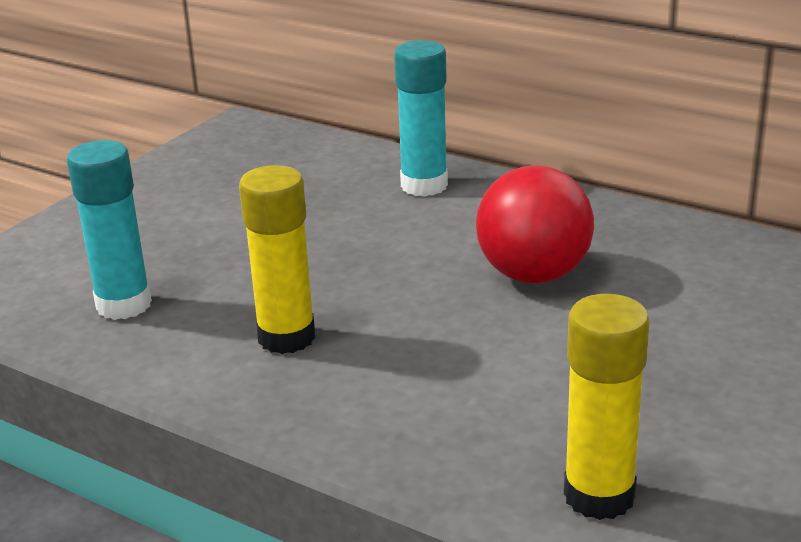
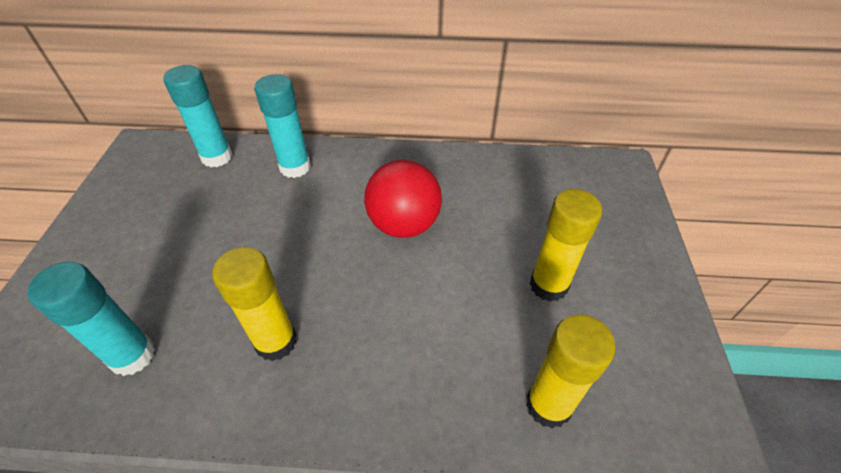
camera: 30 degrees left, 20 degrees up
(329, 155) = (217, 157): none -> turquoise glue stick
(703, 388) = (548, 285): none -> yellow glue stick

